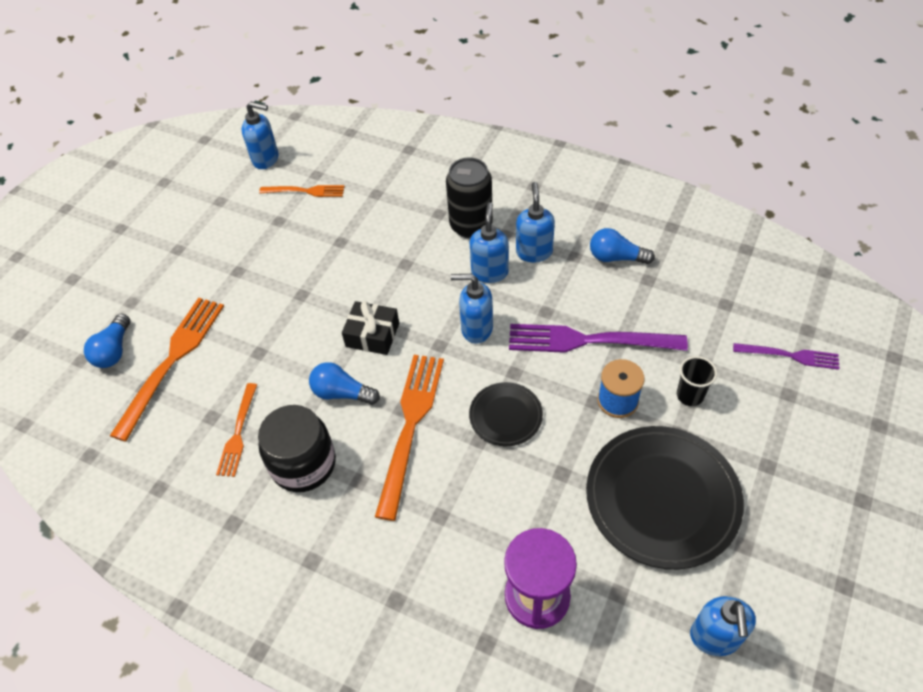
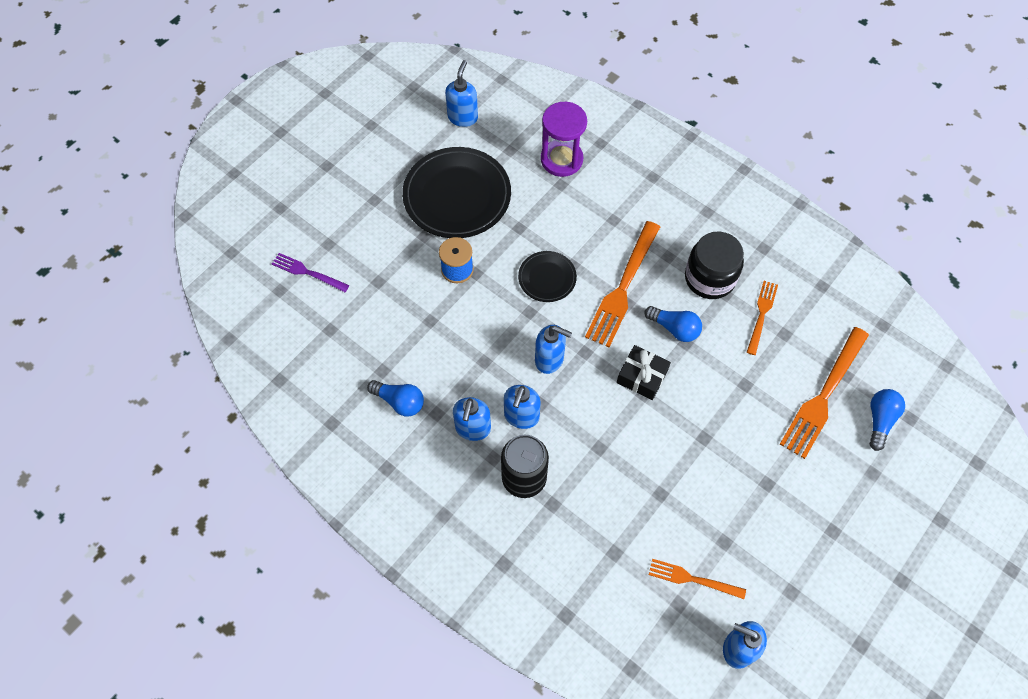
camera: 170 degrees left, 10 degrees up
(588, 341) = (459, 325): purple fork -> none
(689, 395) = (401, 260): black cup -> none

